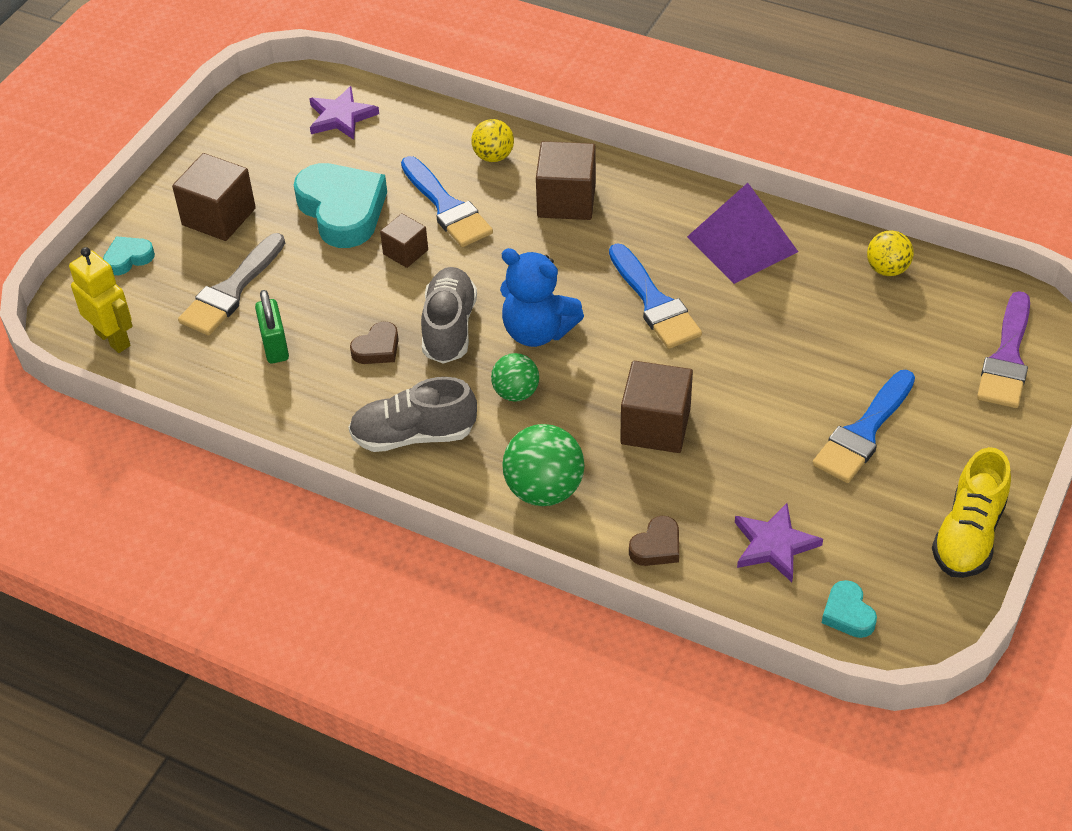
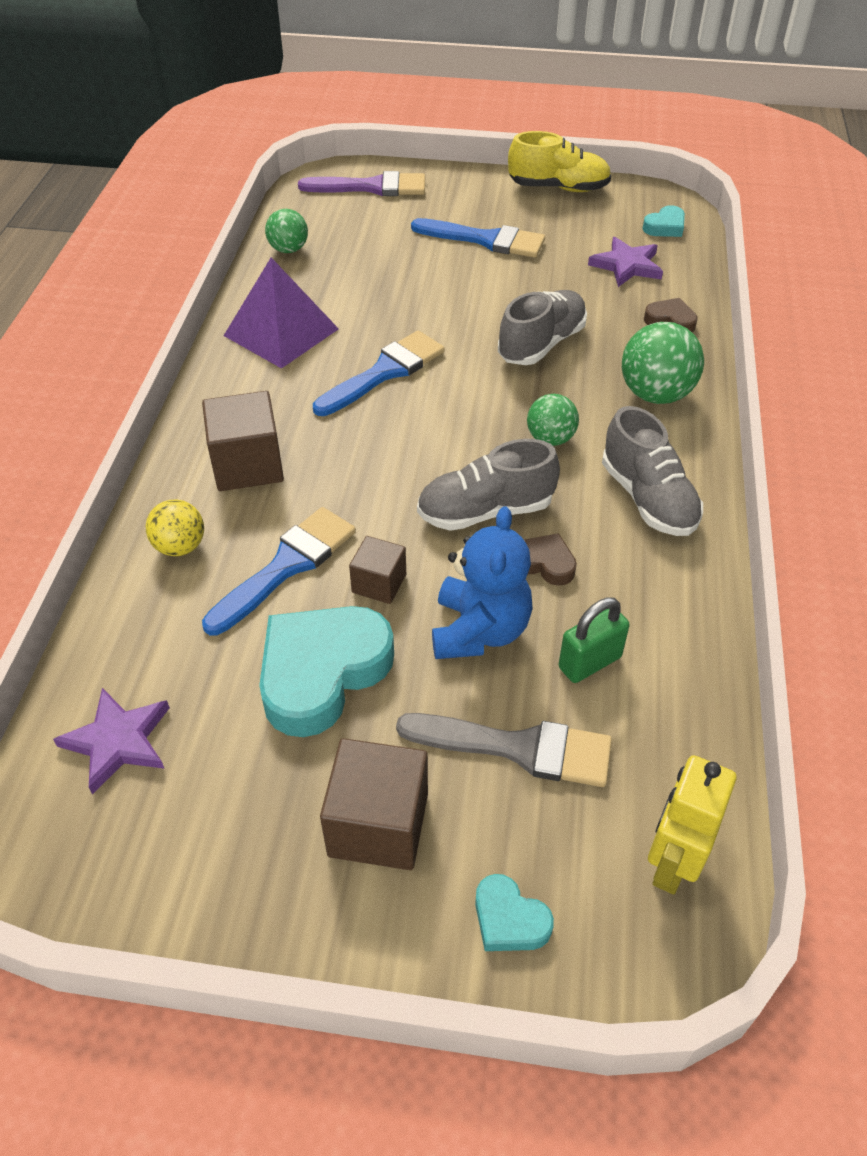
camera: 110 degrees left, 0 degrees up
(537, 331) = (459, 442): blue teddy bear -> blue teddy bear (479, 631)
(655, 426) = (541, 344): brown cube -> grey shoe
(887, 269) = (288, 250): yellow ball -> green ball

